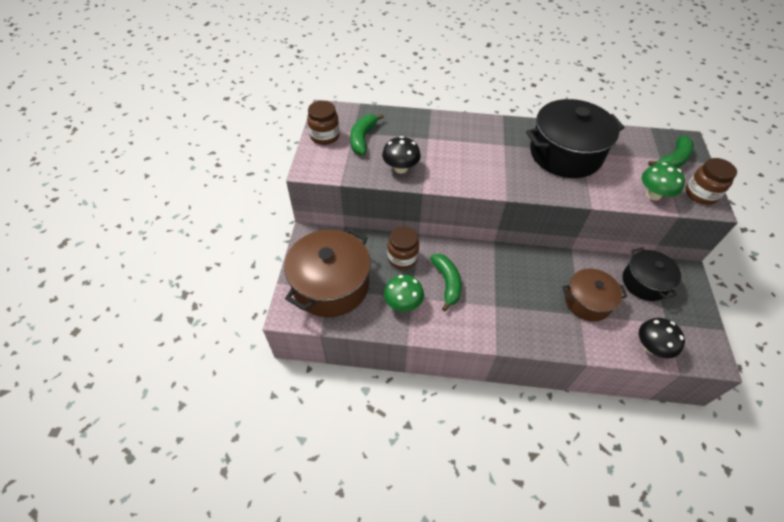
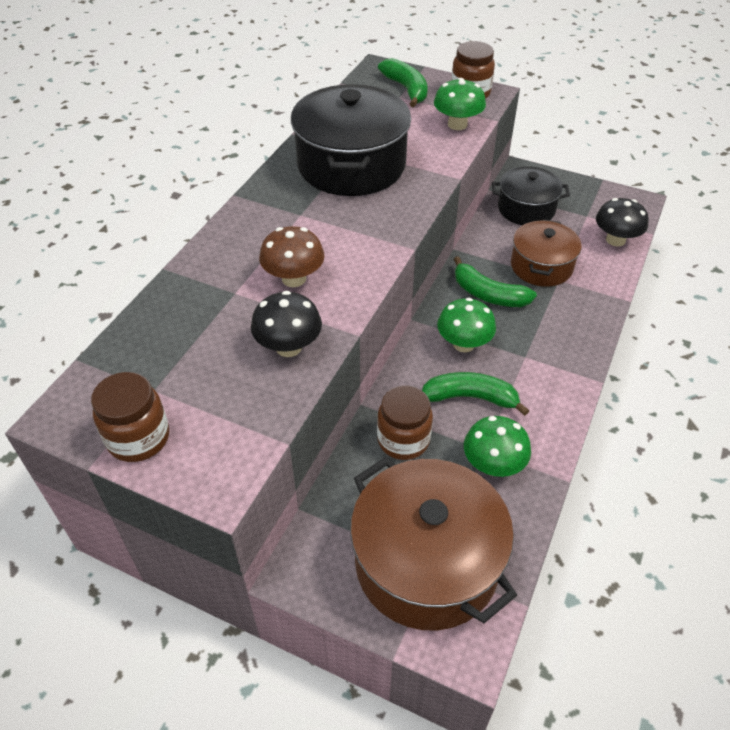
camera: 70 degrees left, 5 degrees down
(363, 138) = (181, 380): green banana -> green banana (488, 294)
(450, 156) = (294, 278): none -> brown mushroom
(488, 271) = (463, 344): none -> green mushroom

